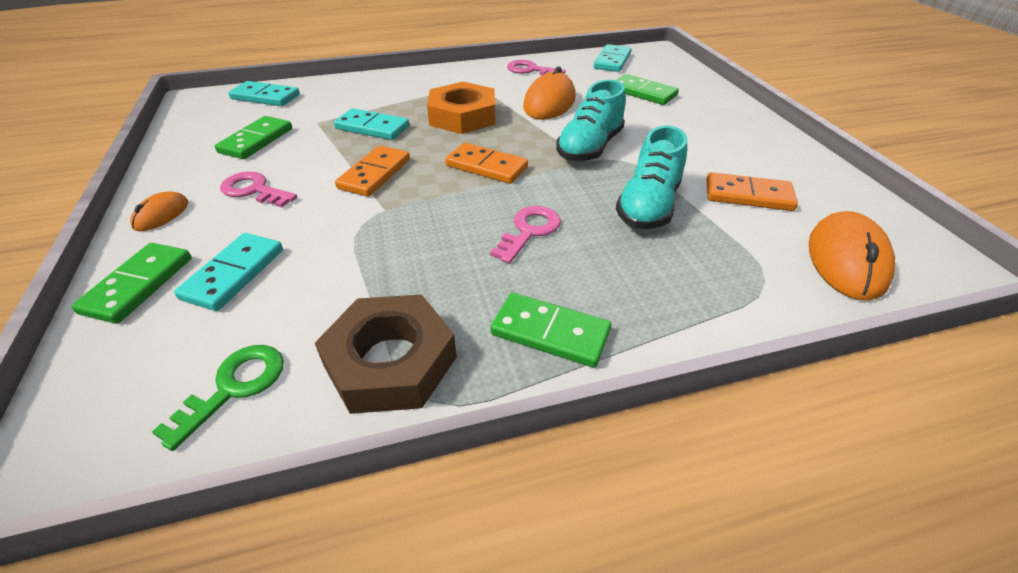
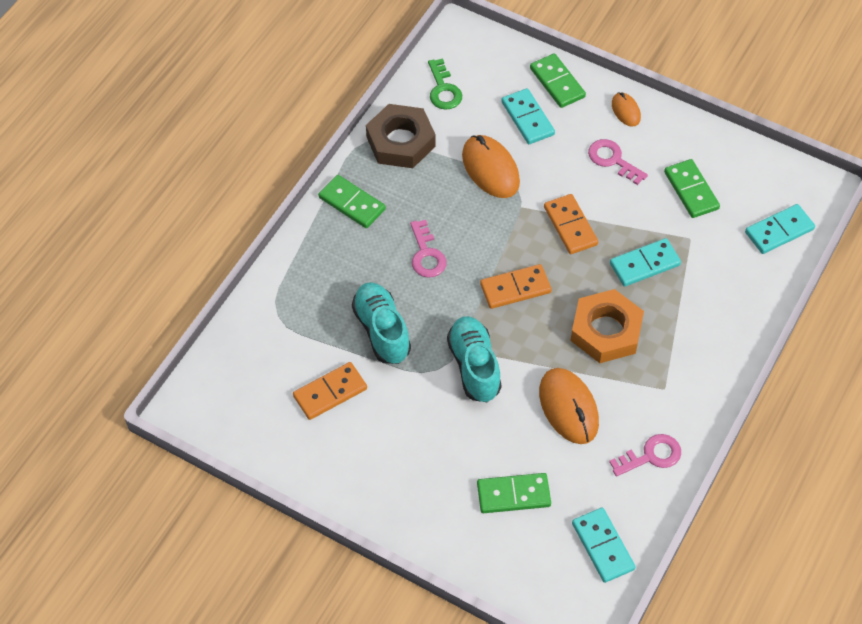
camera: 135 degrees right, 15 degrees up
(254, 190) = (613, 160): pink key -> pink key turned 120 degrees counterclockwise
(550, 333) = (352, 203): green domino -> green domino turned 60 degrees clockwise
(846, 260) = (243, 367): orange mouse -> orange mouse (490, 169)

